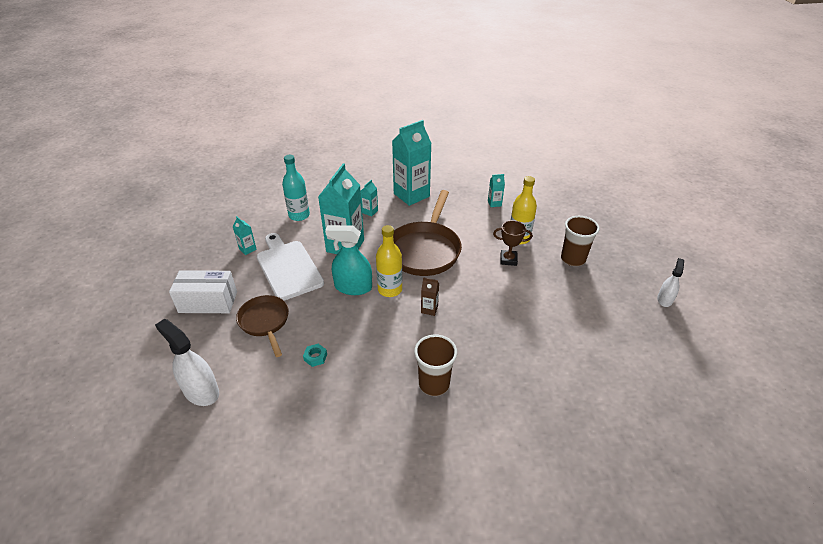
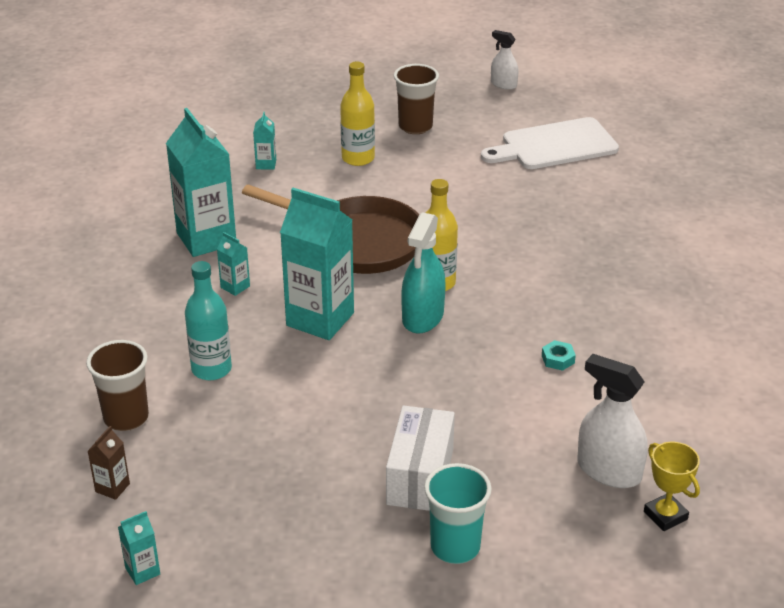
camera: 80 degrees left, 5 degrees down
(149, 322) = (455, 547): none -> turquoise cup
(154, 425) = (665, 515): none -> yellow trophy
(201, 391) = (608, 471): white spray bottle -> white spray bottle turned 75 degrees clockwise
(247, 249) = (290, 433): turquoise carton -> turquoise carton (142, 571)
(265, 322) = (480, 409): brown pan -> none
(288, 267) = (357, 384): white cutting board -> white cutting board (554, 145)
(429, 309) = (484, 253): brown carton -> brown carton (112, 488)
(434, 384) = (613, 264): brown cup -> brown cup (126, 418)
(508, 260) = (401, 175): brown trophy -> none

